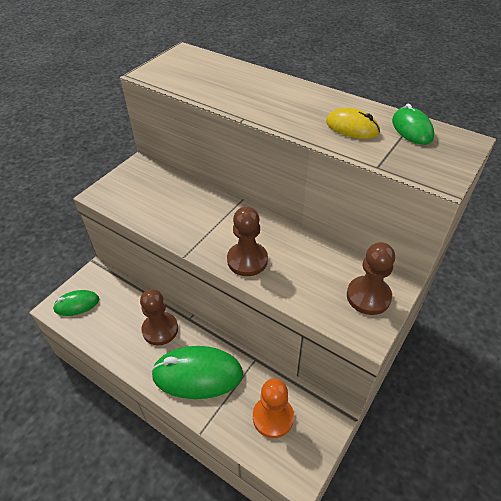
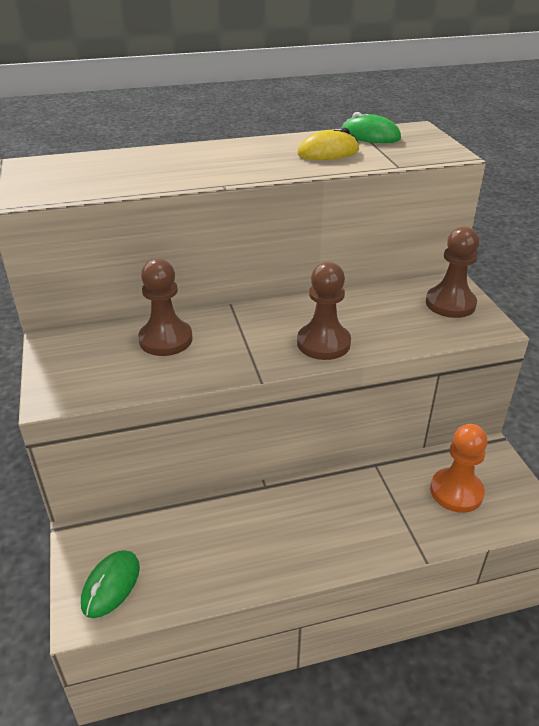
camera: 50 degrees left, 10 degrees down
(160, 329) = (252, 520): brown pawn -> brown pawn (166, 339)
(197, 374) = (350, 521): green mouse -> none

